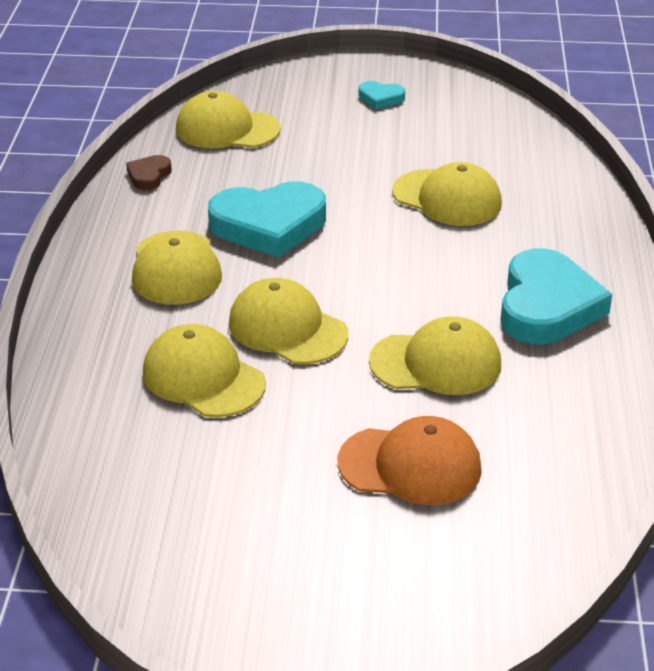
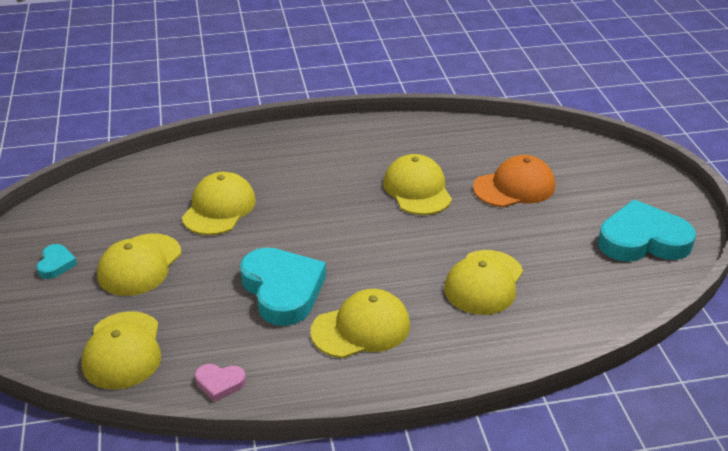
camera: 105 degrees left, 0 degrees up
(149, 176) = (220, 383): brown heart -> pink heart
(287, 328) = (411, 255): yellow cap -> yellow cap (139, 265)
(410, 465) = (514, 187): orange cap -> orange cap turned 75 degrees clockwise
(547, 306) = (339, 156): turquoise heart -> turquoise heart (642, 240)

